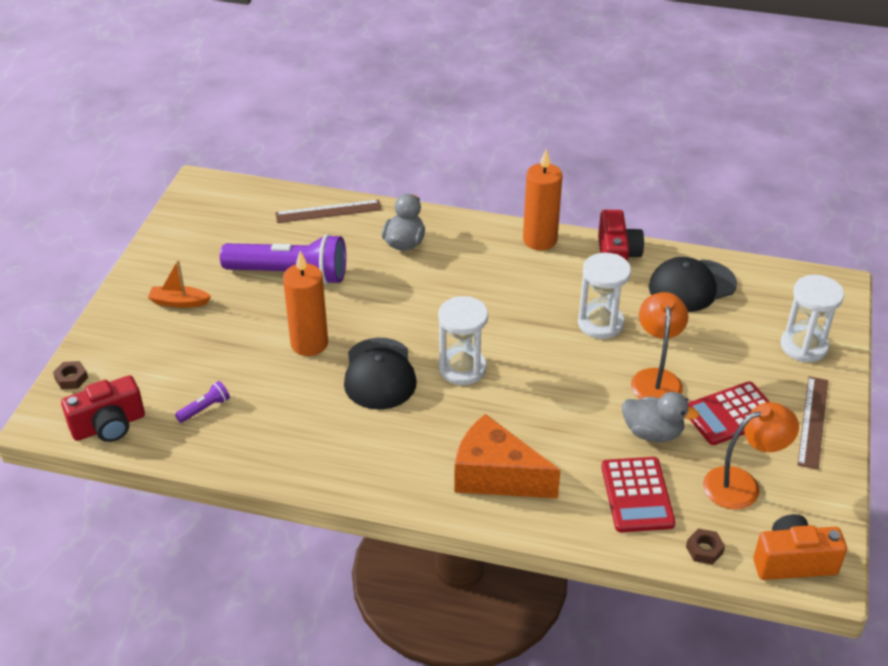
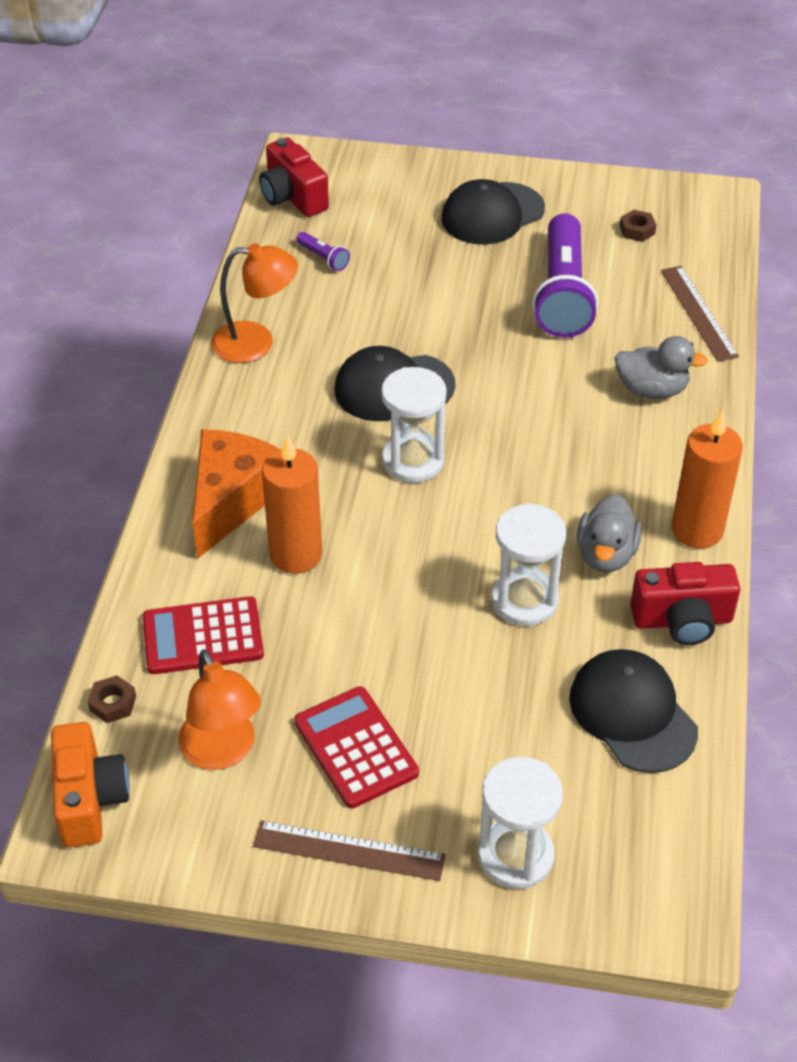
camera: 85 degrees right, 5 degrees up
(71, 378) = (359, 161): brown nut -> brown nut (637, 230)
(179, 302) = (492, 214): orange boat -> black cap
(309, 344) = (438, 324): orange candle -> orange candle (296, 555)
(652, 433) = (313, 655): grey duck -> grey duck (606, 555)
(656, 378) = (419, 662): orange lamp -> orange lamp (256, 342)

